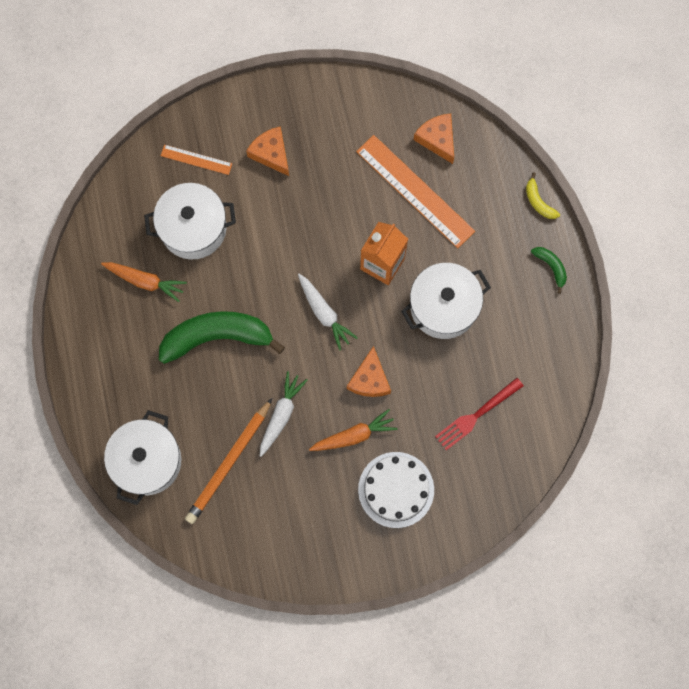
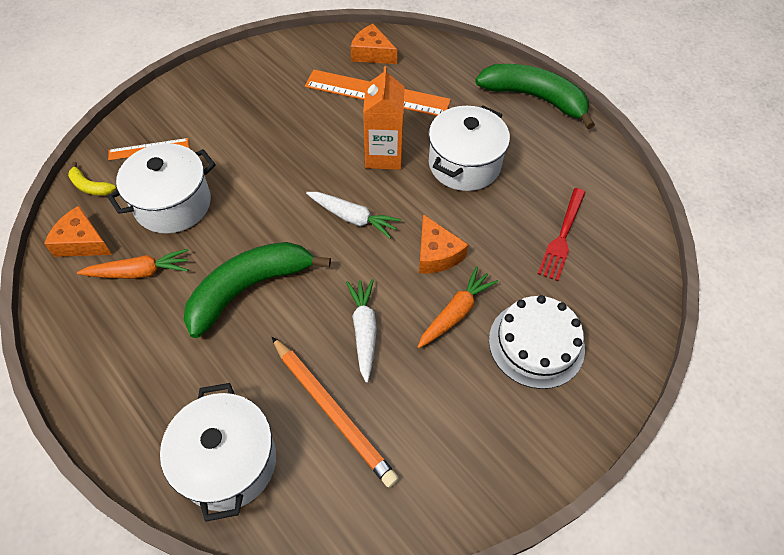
camera: 30 degrees left, 20 degrees down
(229, 463) = (332, 411): orange pencil -> orange pencil turned 45 degrees counterclockwise
(271, 153) = (224, 117): orange cheese -> orange cheese (82, 242)
(538, 201) = (488, 61): yellow banana -> yellow banana (90, 186)
(551, 267) = (534, 98): green banana -> green banana, size x2.32

